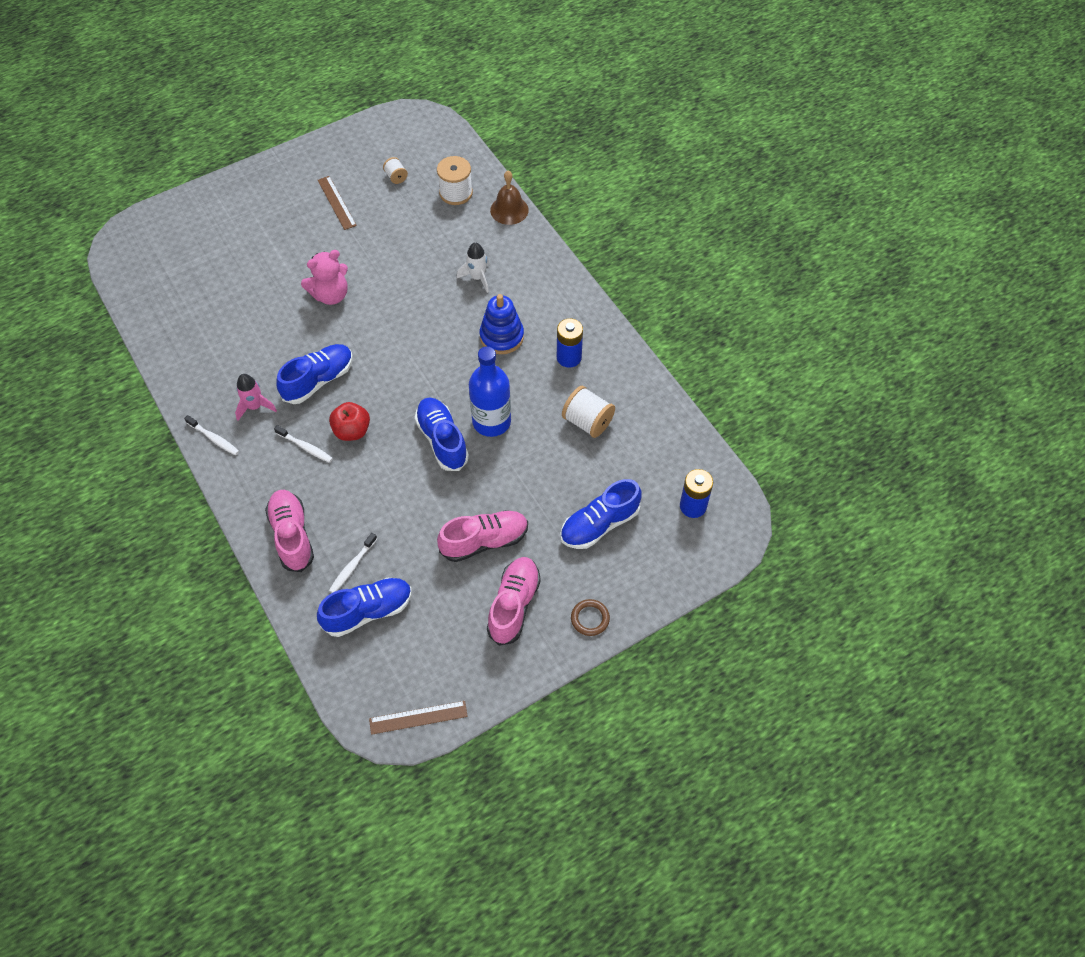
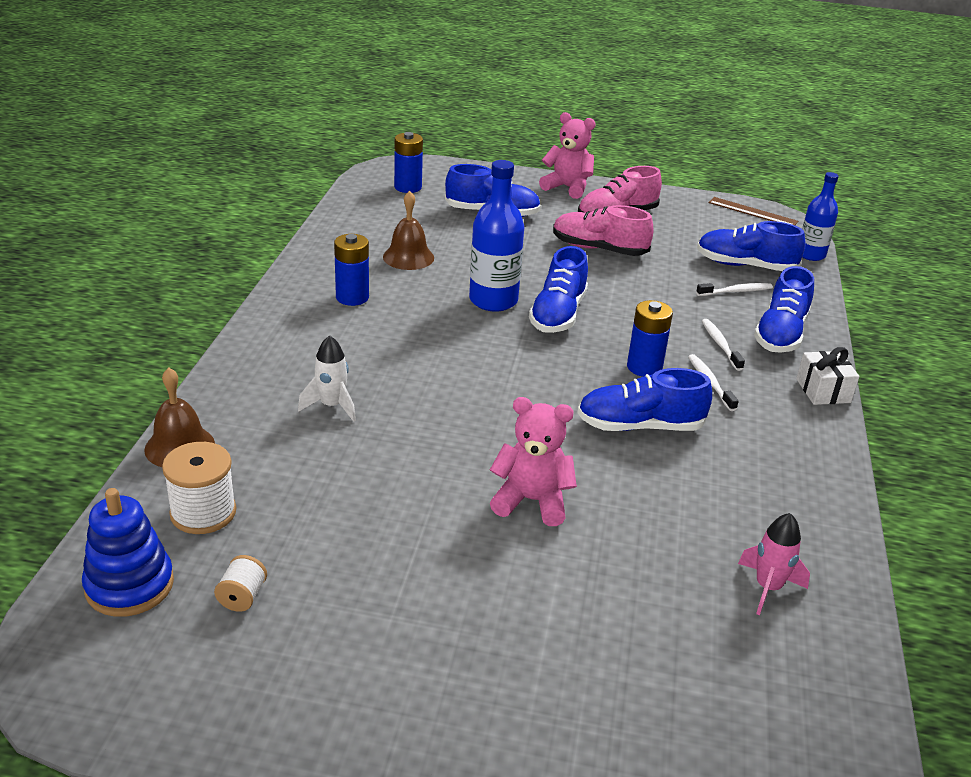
camera: 140 degrees left, 25 degrees down
(214, 438) = (819, 446): white toothbrush -> white toothbrush (720, 344)
(235, 493) = (823, 391): none -> white gift
(255, 406) = (742, 446): pink rocket -> pink rocket (768, 588)
(292, 536) = (780, 334): pink shoe -> blue shoe
(329, 677) = (811, 255): none -> blue bottle
(337, 202) = (378, 622): brown ruler -> none
(352, 431) = (644, 367): red apple -> blue battery
(501, 337) = (389, 346): blue stacking toy -> blue stacking toy (129, 585)
(587, 422) = (408, 257): white spool -> brown bell
(590, 618) = (567, 188): brown ring -> pink teddy bear

